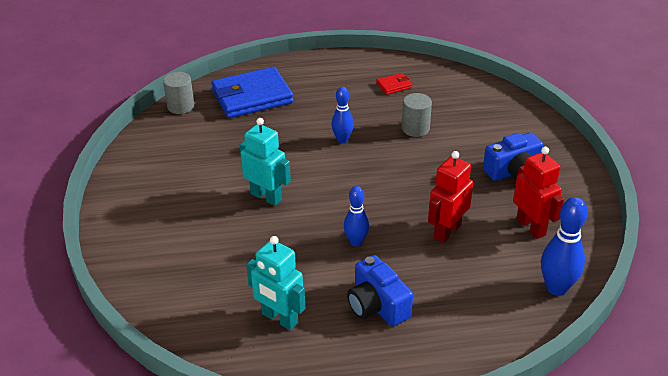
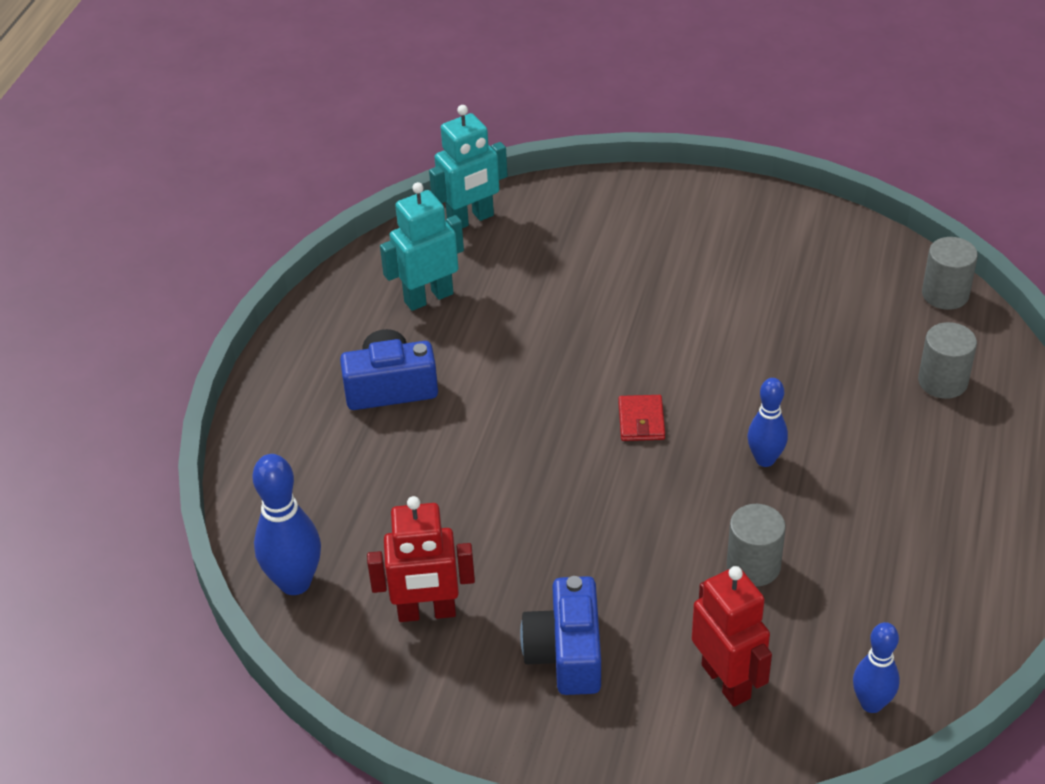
camera: 115 degrees right, 5 degrees up
(252, 97) = (942, 382): blue wallet -> grey cylinder
(266, 197) = (664, 338): turquoise robot -> turquoise robot (470, 220)
(356, 242) = (516, 403): blue bowling pin -> blue bowling pin (871, 703)
(394, 85) = (907, 585): red wallet -> red wallet (641, 421)
(447, 231) = (478, 507): red robot -> red robot (726, 681)

